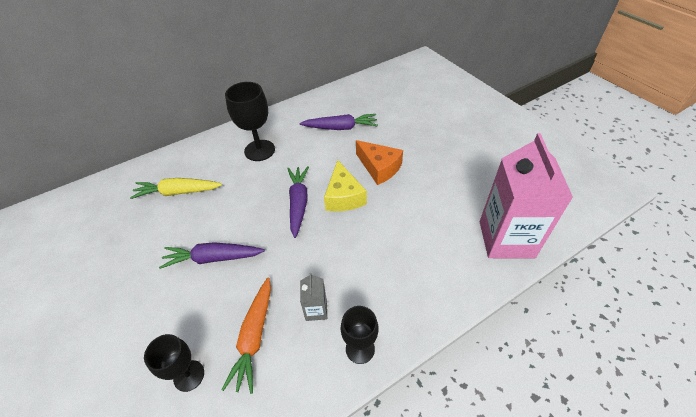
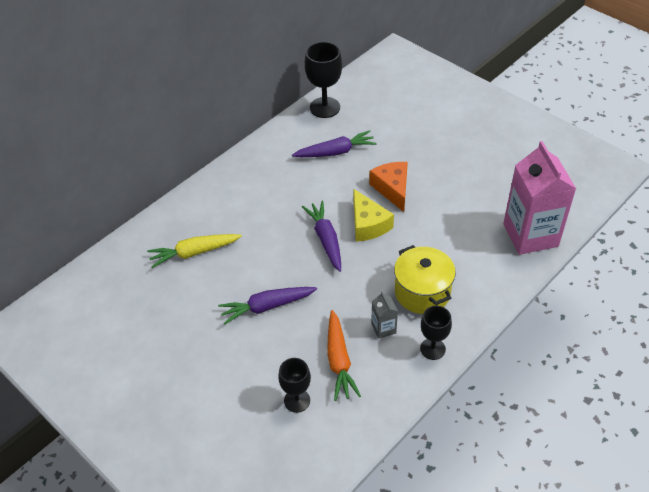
camera: 15 degrees left, 0 degrees up
(259, 150) = (258, 192): black goblet -> black goblet (325, 107)
(371, 278) = (422, 292): none -> yellow pot
(379, 168) = (392, 189): orange cheese -> orange cheese turned 135 degrees counterclockwise

